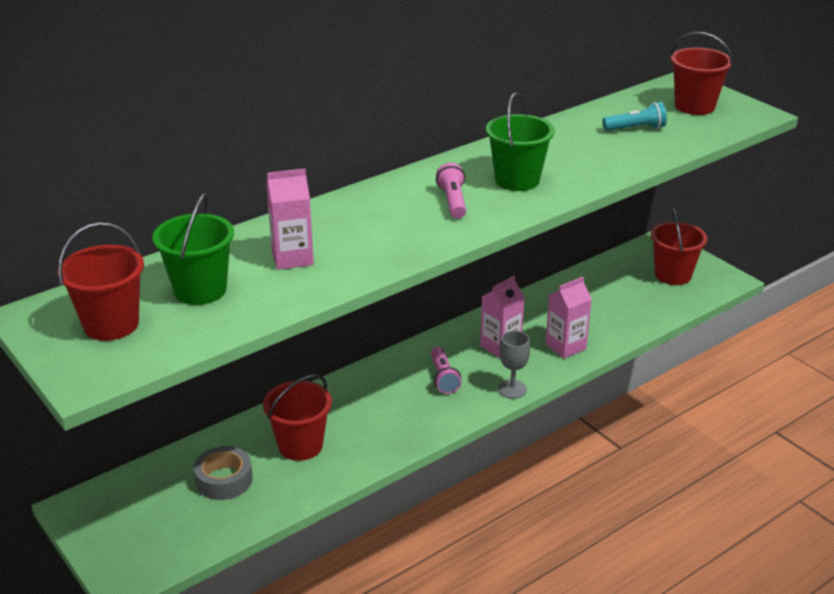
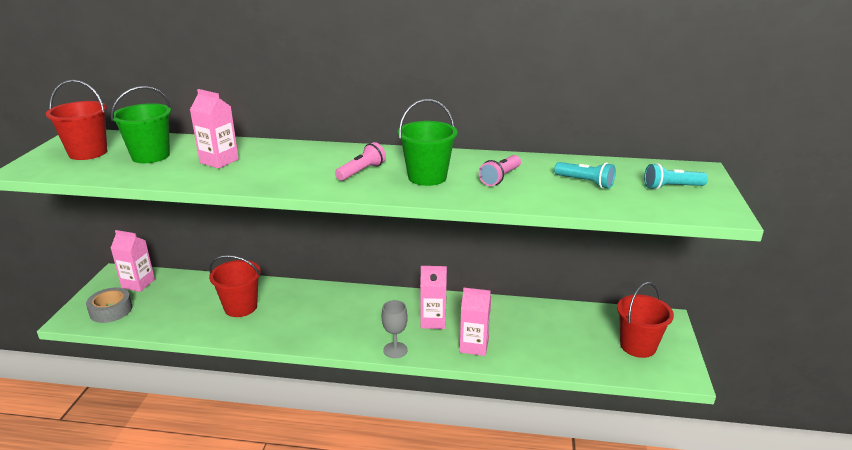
camera: 45 degrees right, 5 degrees down
(128, 498) = (138, 284): none -> pink carton
(224, 480) = (183, 301): grey tape -> grey tape (111, 310)
(443, 378) = (369, 318): pink flashlight -> pink flashlight (500, 178)
(694, 106) = (671, 187): red bucket -> turquoise flashlight

